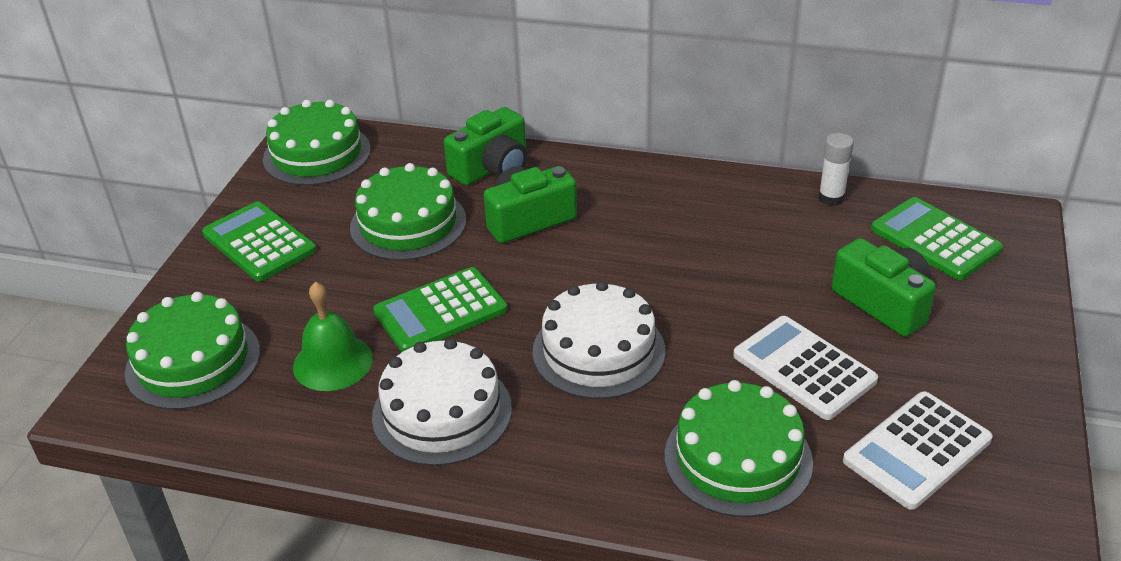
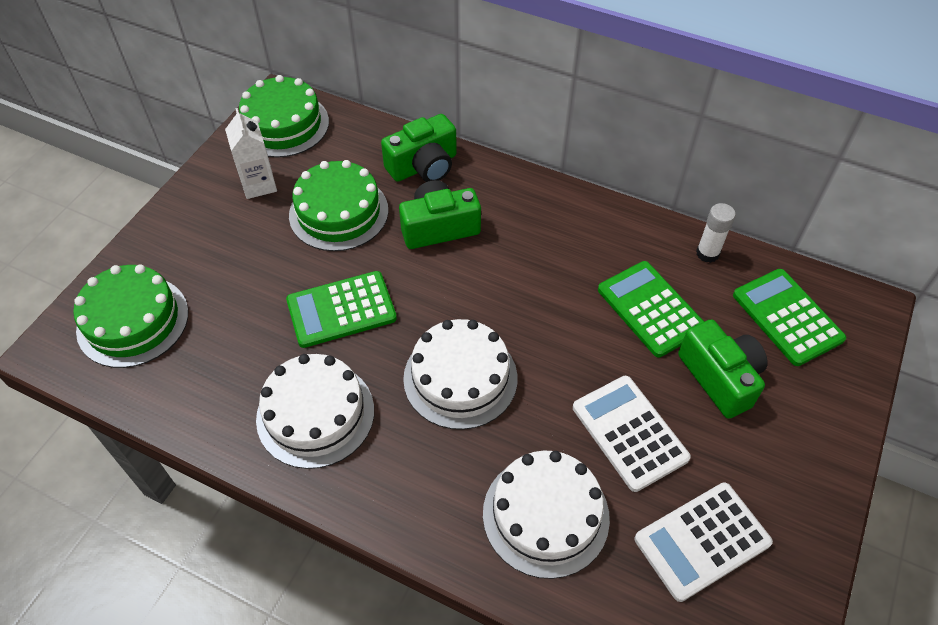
camera: 10 degrees right, 15 degrees up
(259, 242) = (214, 209): green calculator -> green calculator (650, 309)
(305, 212) = (259, 185): none -> white carton
(333, 362) = (241, 345): green bell -> none
(738, 458) = (545, 515): green cake -> white cake

